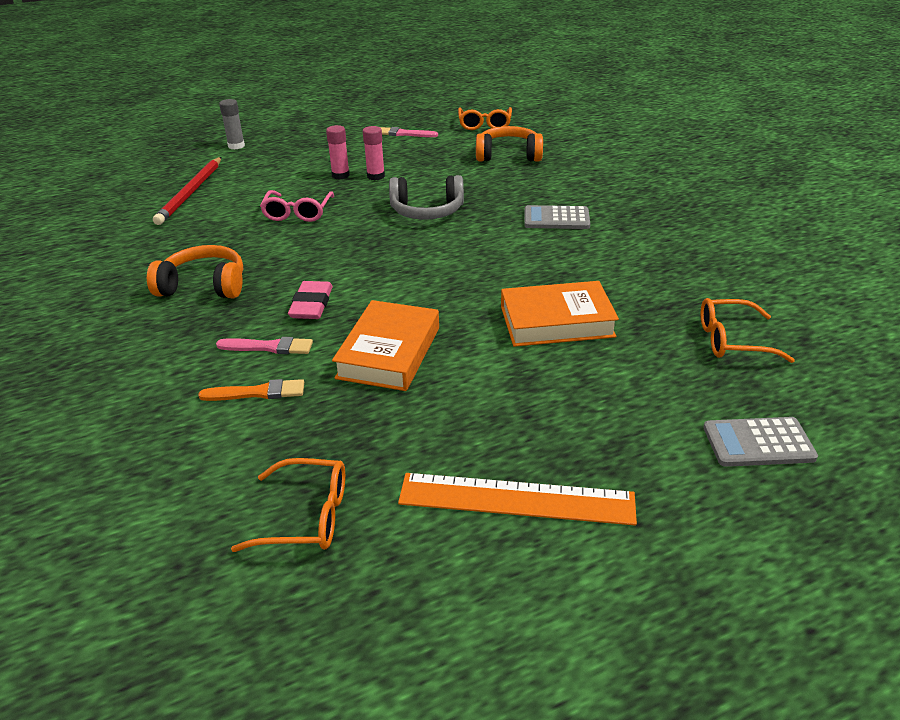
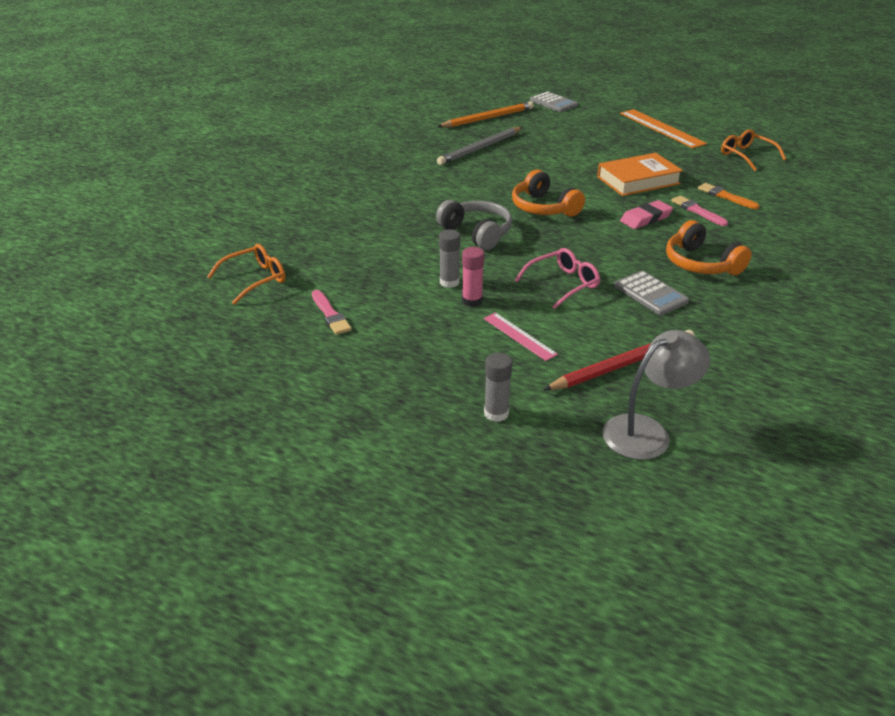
camera: 130 degrees left, 0 degrees up
(142, 174) = (647, 431): none -> grey lamp
(277, 175) = (519, 336): none -> pink ruler
(376, 176) = (449, 282): pink glue stick -> grey glue stick
(508, 155) = (325, 240): orange headphones -> orange headphones (544, 208)
(556, 219) = (420, 187): grey calculator -> grey calculator (650, 294)
(556, 321) = (538, 153): orange book -> none
(620, 288) = (480, 148): none -> grey pencil
(732, 340) = (488, 118): orange glasses -> orange pencil

